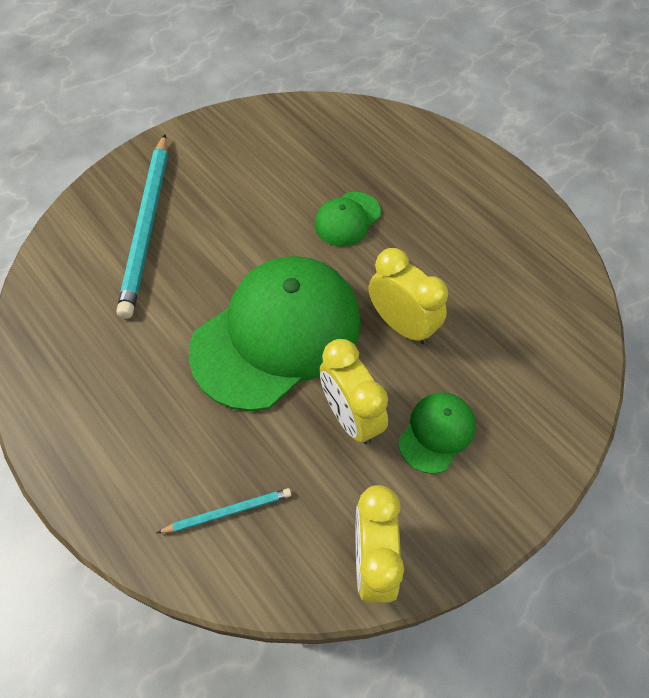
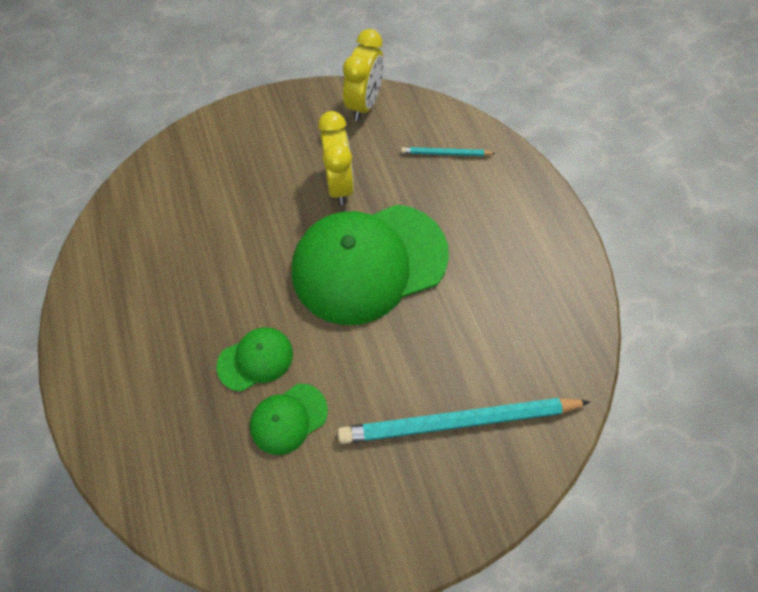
camera: 160 degrees left, 5 degrees up
(147, 226) = (458, 422): turquoise pencil -> turquoise pencil turned 120 degrees counterclockwise
(402, 325) = (265, 238): yellow clock -> none
(436, 432) = (285, 157): green cap -> green cap (288, 418)

